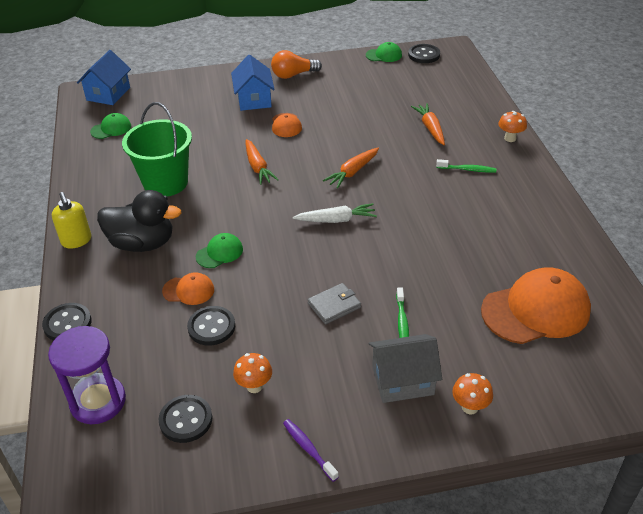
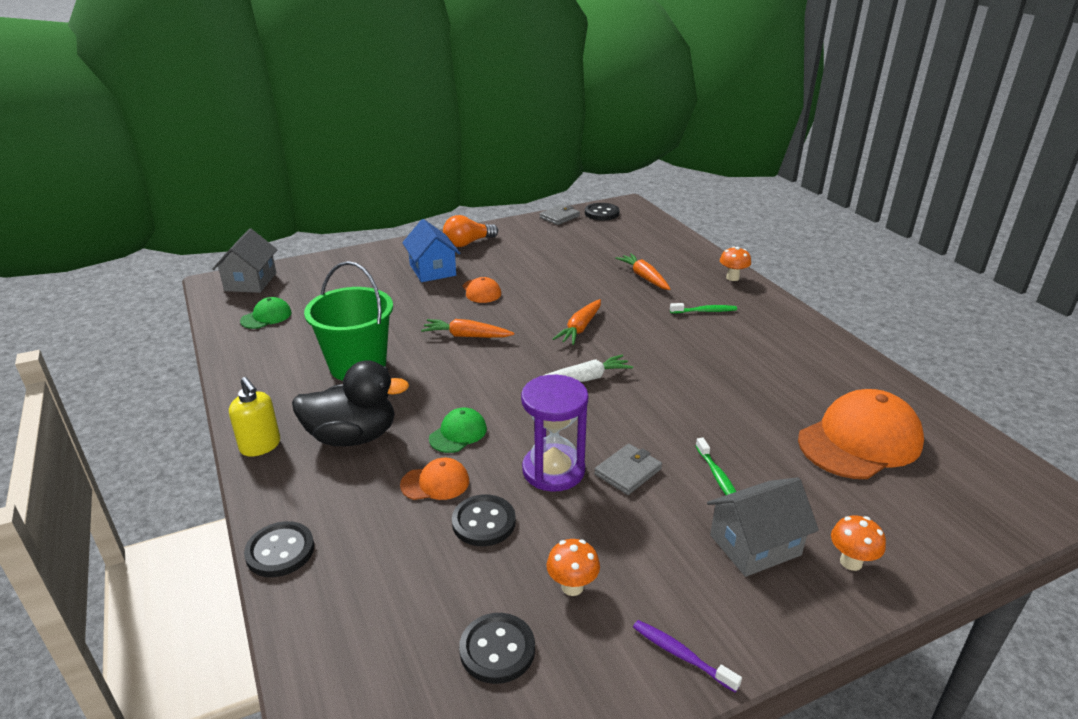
camera: 15 degrees left, 10 degrees down
(98, 401) = (360, 649): purple hourglass -> purple hourglass (553, 470)
(108, 94) = (250, 282): blue house -> grey house
(258, 167) = (466, 336): orange carrot -> orange carrot turned 135 degrees clockwise
(384, 55) = (559, 217): green cap -> grey wallet

